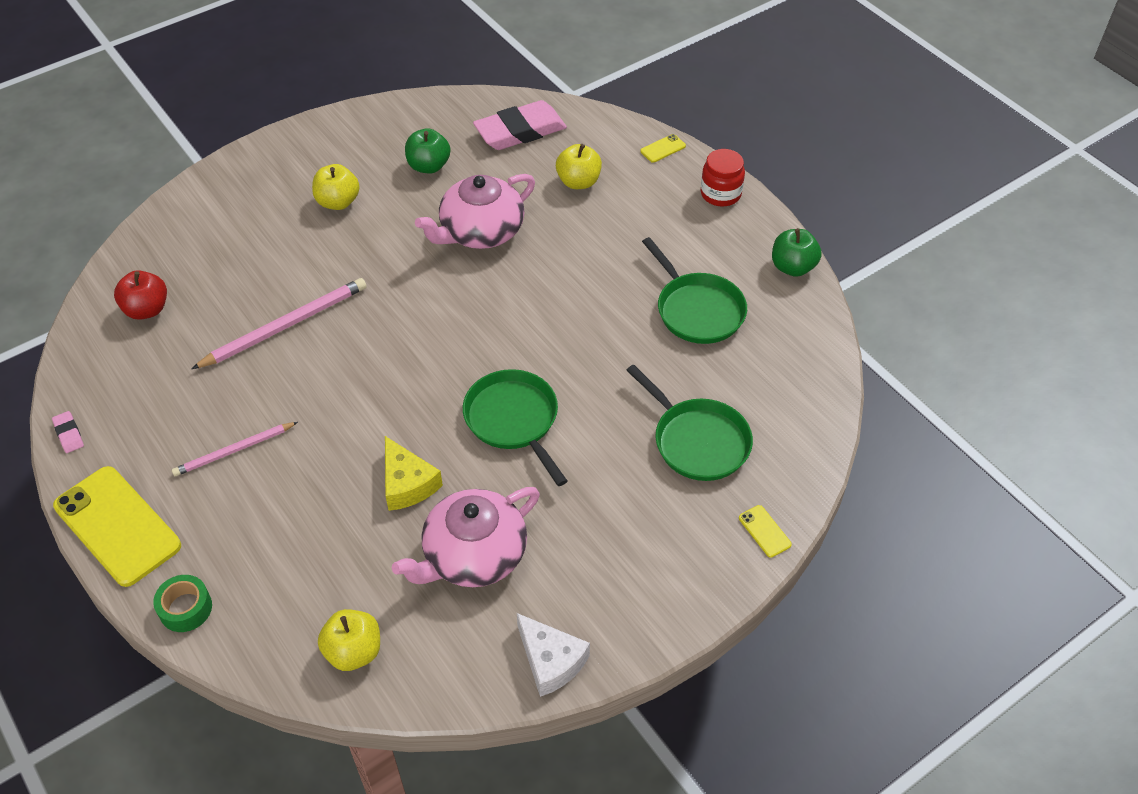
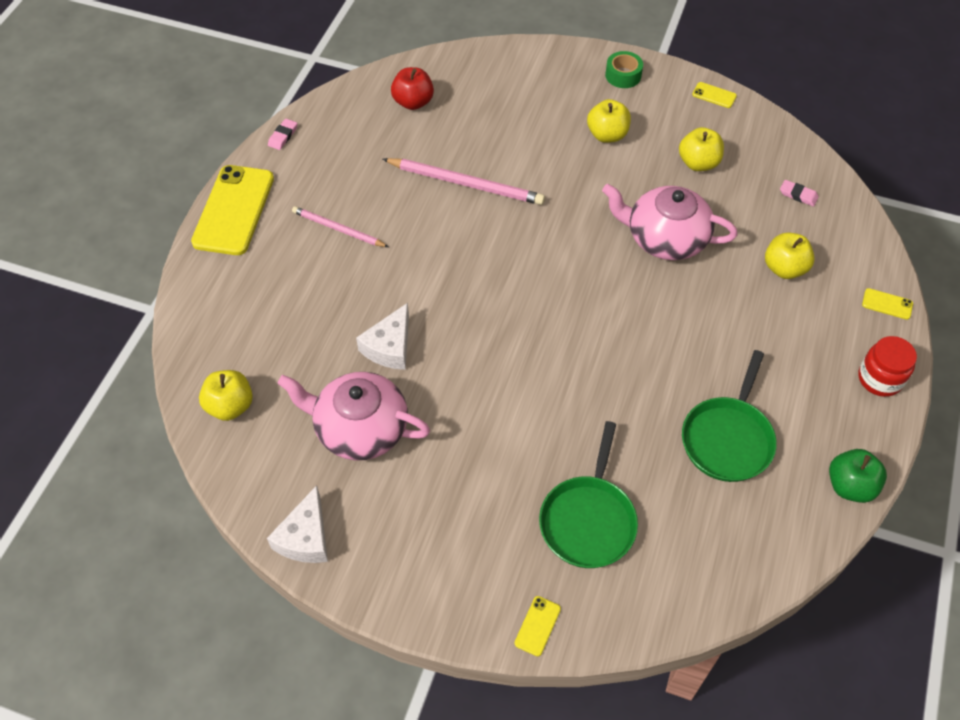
camera: 55 degrees right, 5 degrees up
(185, 608) = (199, 289): green tape -> green tape (623, 75)
(372, 114) = (714, 95): none -> yellow phone
(407, 483) = (389, 347): yellow cheese -> white cheese
(428, 166) = (698, 163): green apple -> yellow apple
(513, 420) = (501, 377): green pan -> none
(520, 131) = (798, 195): pink eraser -> pink eraser, size x0.41

